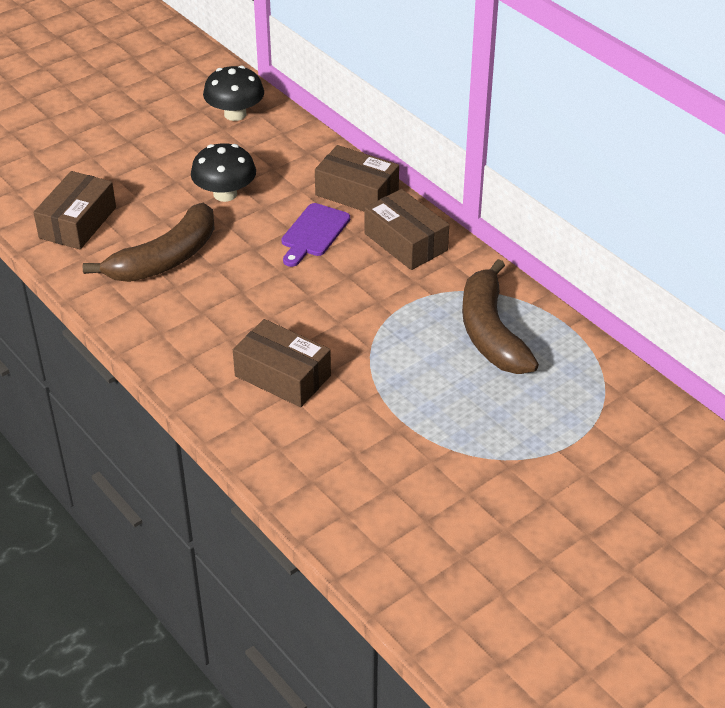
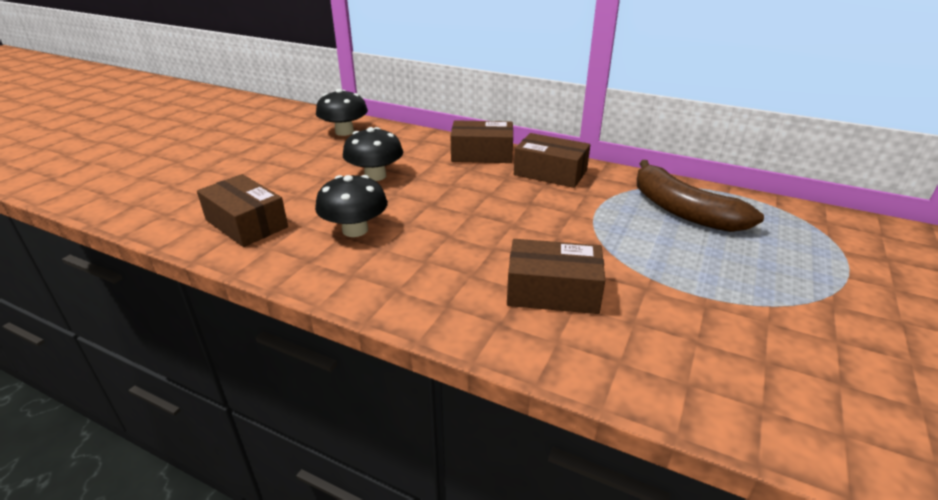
camera: 25 degrees left, 10 degrees down
(77, 222) = (246, 224): brown box -> brown box turned 45 degrees counterclockwise
(165, 259) = (355, 230): brown banana -> black mushroom
(313, 233) = (473, 183): purple cutting board -> none

